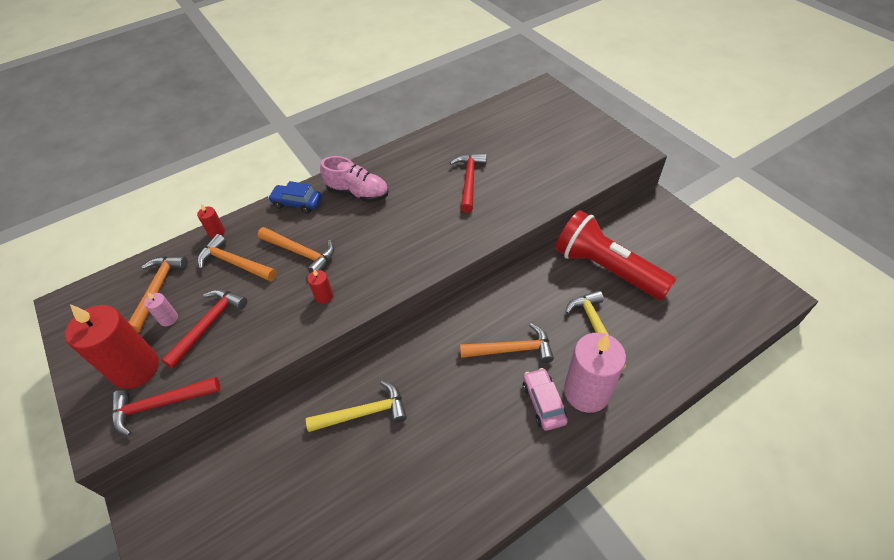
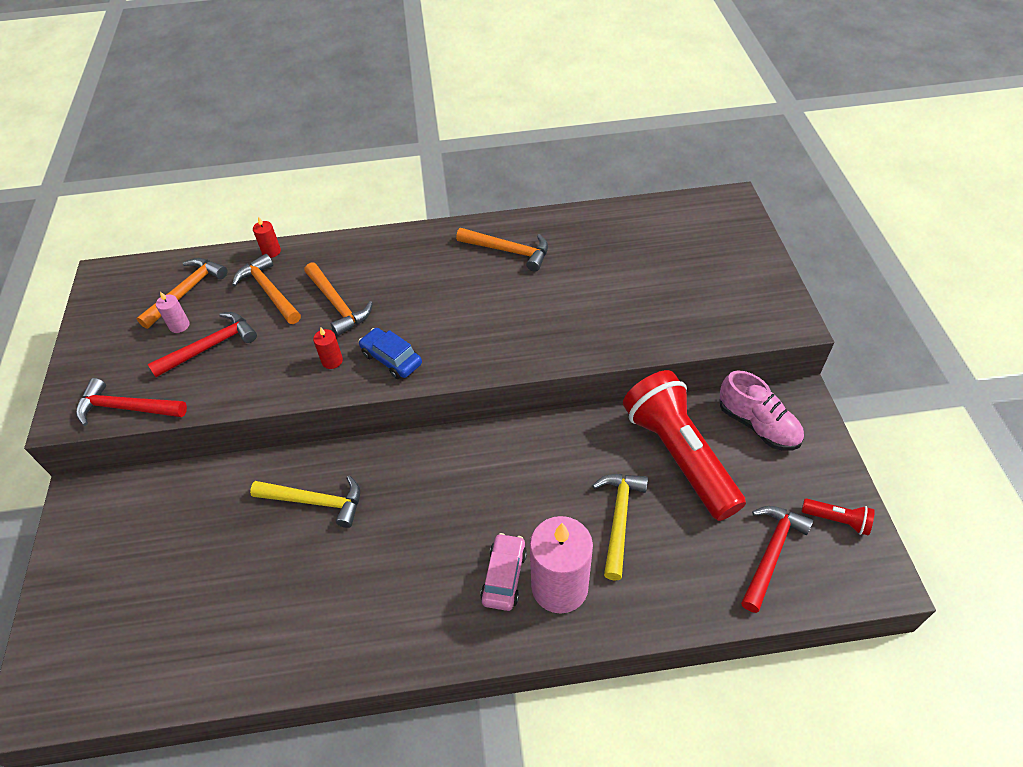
camera: 25 degrees right, 0 degrees up
(136, 368) = (125, 363): red candle -> none
(297, 203) = (366, 248): blue car -> blue car (391, 359)
(358, 193) = (434, 259): pink shoe -> pink shoe (757, 425)
(469, 180) = (564, 287): red hammer -> red hammer (771, 553)
(511, 349) = (507, 502): orange hammer -> orange hammer (508, 251)
(728, 270) = (837, 520): none -> red flashlight

